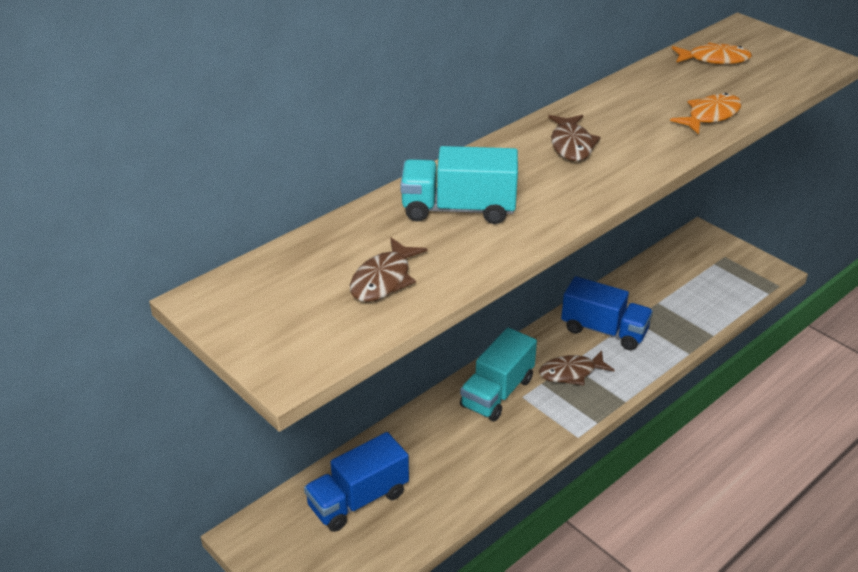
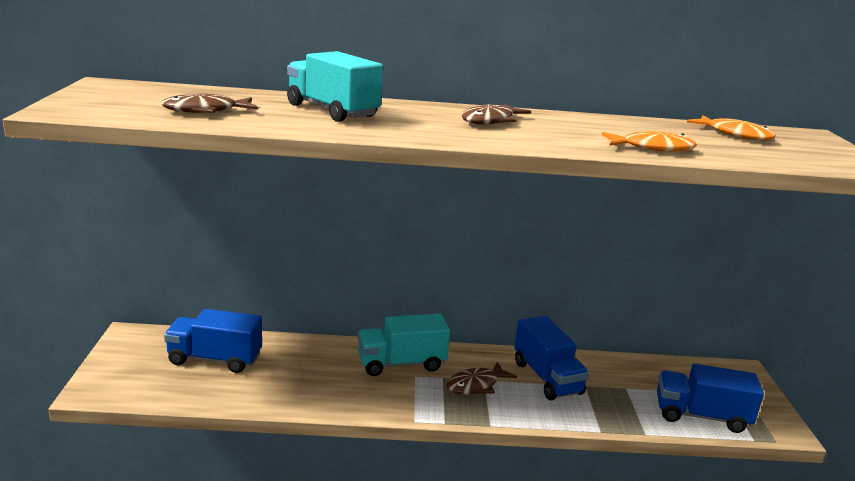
camera: 40 degrees right, 15 degrees down
(571, 373) = (476, 385): brown fish -> brown fish turned 60 degrees counterclockwise
(723, 295) = (701, 416): none -> blue truck

